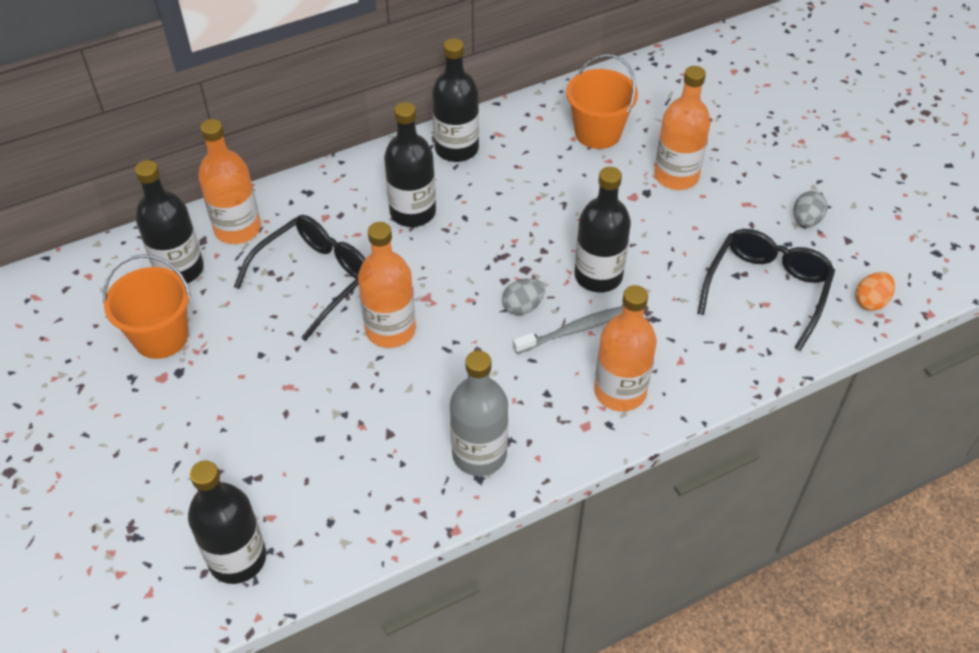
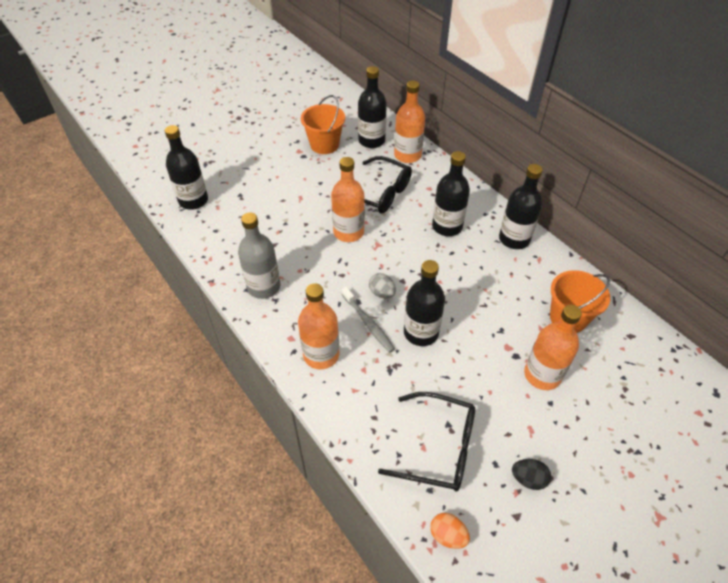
camera: 80 degrees right, 0 degrees up
(806, 220) = (528, 479): grey egg -> black egg

